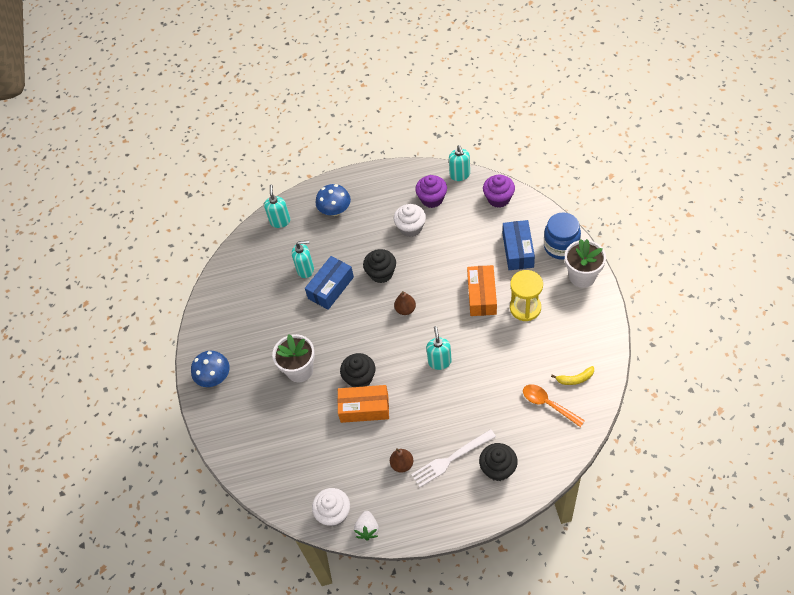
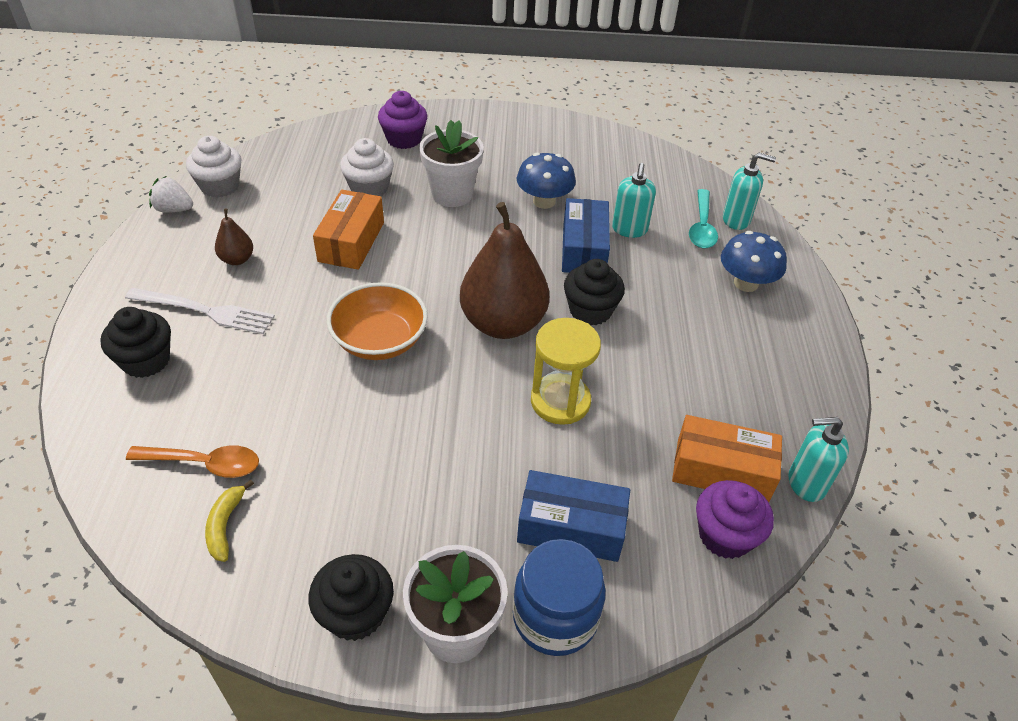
camera: 95 degrees right, 10 degrees down
(214, 377) = (482, 125): blue mushroom -> blue mushroom (544, 201)
(292, 236) = (702, 227): none -> turquoise spoon
(331, 288) = (583, 249): blue box -> blue box turned 45 degrees clockwise
(360, 378) = (404, 247): black cupcake -> black cupcake (355, 613)
(405, 309) = (503, 323): brown pear -> brown pear, size x2.25
(411, 228) = (681, 371): white cupcake -> white cupcake (369, 188)
(432, 199) = (746, 420): purple cupcake -> purple cupcake (404, 139)
(439, 361) = (380, 340): turquoise soap dispenser -> orange bowl
(451, 459) = (205, 311): white fork -> white fork turned 120 degrees clockwise
(482, 296) = (484, 434): orange box -> orange box (721, 470)
(525, 308) = (425, 495): yellow hourglass -> yellow hourglass (560, 401)
(548, 404) = (205, 464): orange spoon -> orange spoon turned 45 degrees clockwise

